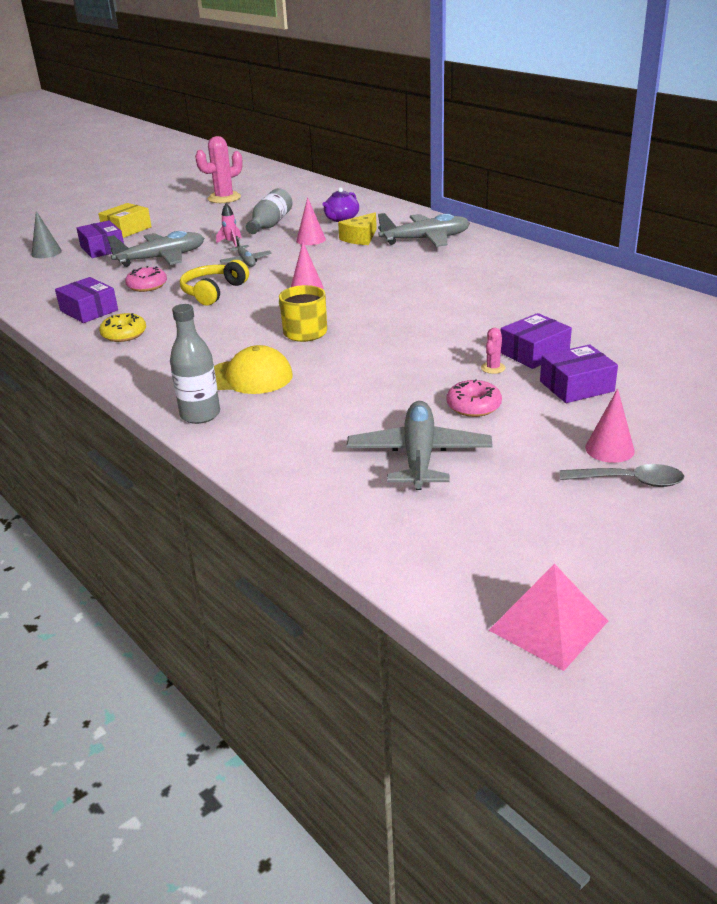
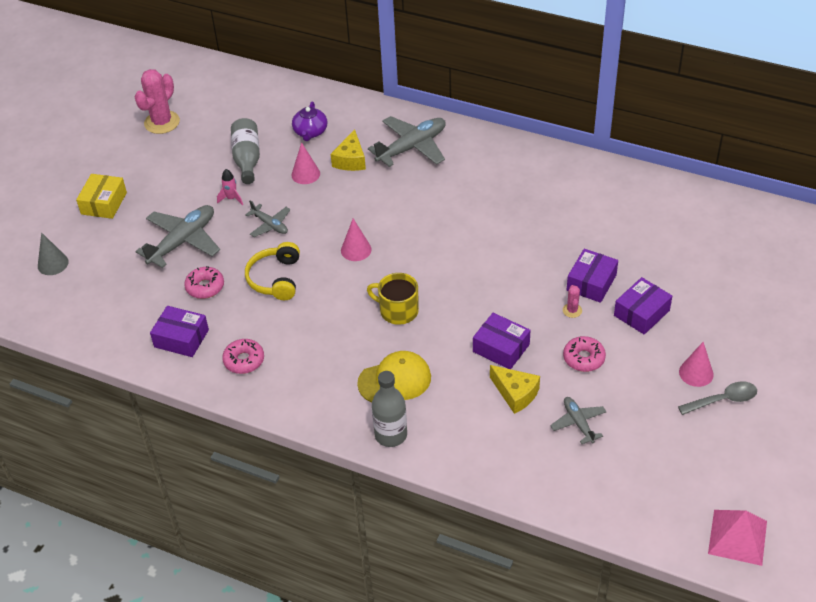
camera: 25 degrees left, 15 degrees up
(102, 249) = (107, 242): purple box -> purple box (501, 348)
(124, 334) = (244, 360): yellow donut -> pink donut
(367, 415) = (515, 393): none -> yellow cheese
(419, 456) = (578, 423): grey plane -> grey plane, size x0.55

